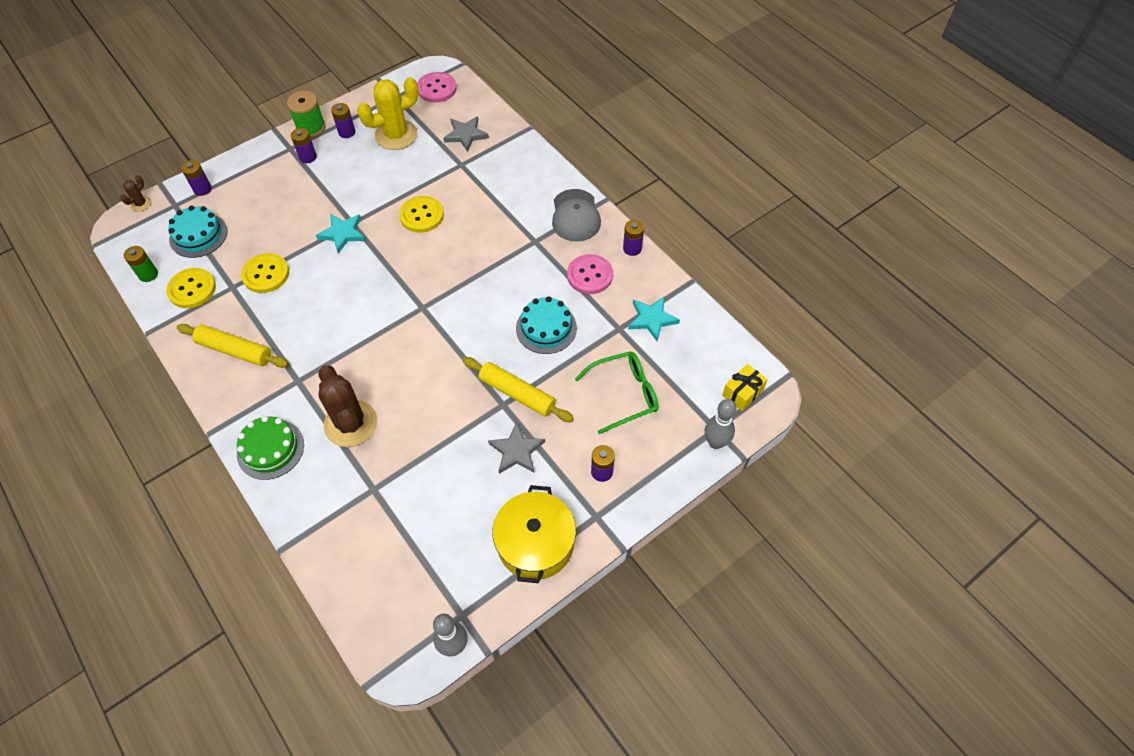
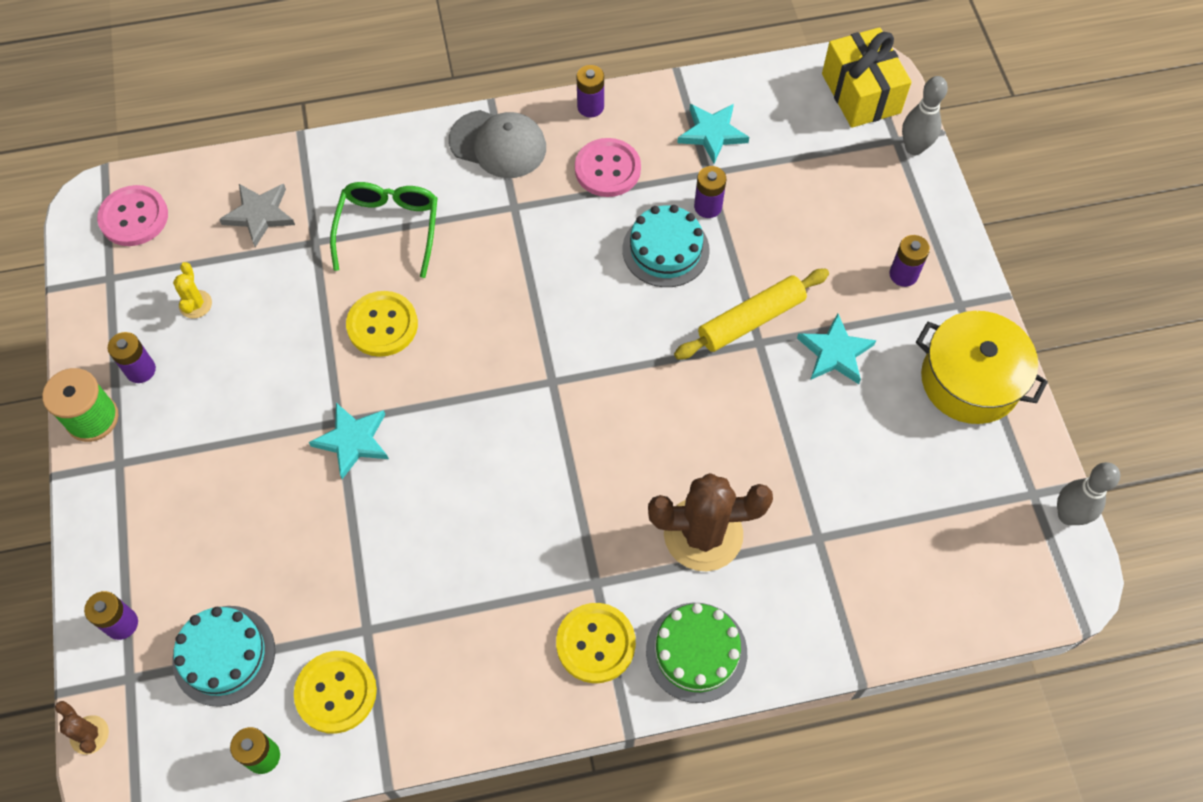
camera: 65 degrees left, 5 degrees up
(235, 350) = (495, 656): yellow rolling pin -> none
(266, 274) = (369, 573): yellow button -> yellow button (595, 643)
(308, 157) = (157, 442): purple battery -> purple battery (708, 206)
(396, 135) = (195, 304): yellow cactus -> yellow cactus, size x0.45
(516, 451) = (835, 352): grey star -> turquoise star
(624, 394) = (807, 207): green glasses -> green glasses (388, 229)
(742, 393) = (860, 93): yellow gift -> yellow gift, size x1.67

